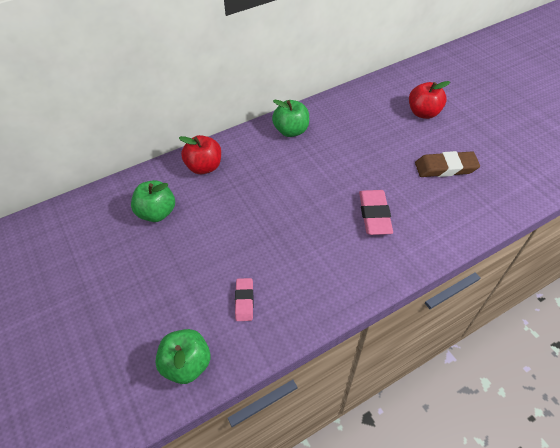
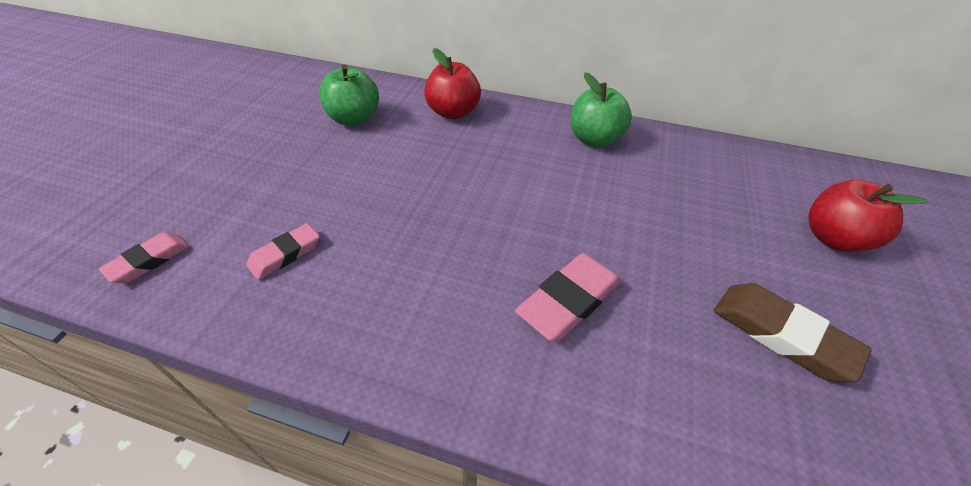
camera: 45 degrees right, 5 degrees down
(187, 364) = (149, 261): green apple -> pink eraser

